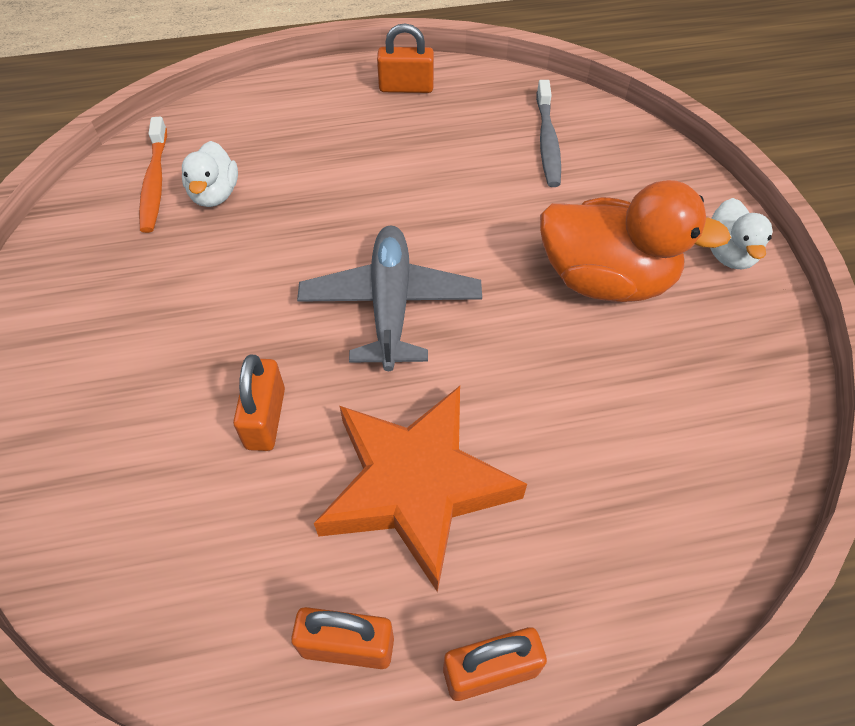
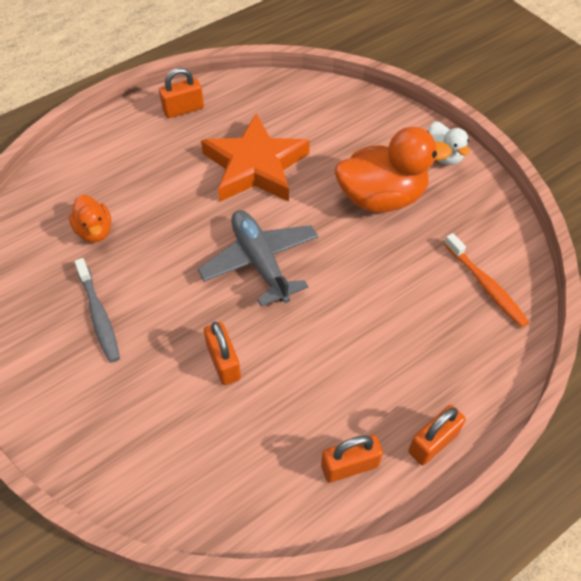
camera: 25 degrees left, 0 degrees up
(155, 182) = (45, 238): orange toothbrush -> orange toothbrush (486, 285)
(215, 194) = (95, 231): white duck -> orange duck
(416, 486) = (338, 363): orange star -> orange star (255, 166)
(547, 141) = (299, 118): grey toothbrush -> grey toothbrush (99, 315)

